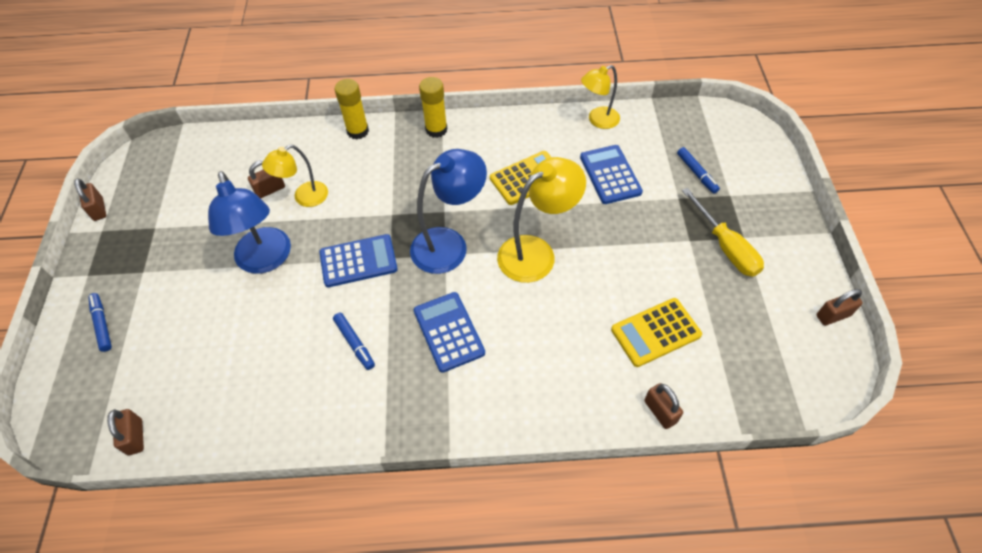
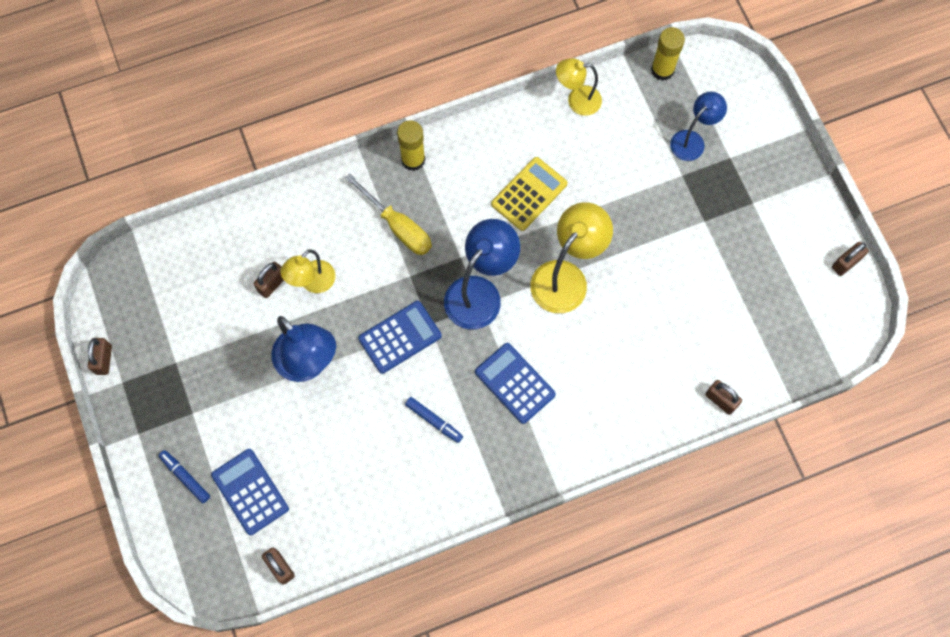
camera: 20 degrees left, 15 degrees up
(98, 209) = (103, 360): brown padlock -> brown padlock turned 45 degrees clockwise
(358, 131) = (330, 185): yellow glue stick -> yellow glue stick (662, 70)
(598, 120) = (577, 100): yellow lamp -> yellow lamp turned 45 degrees clockwise
(610, 175) = (609, 166): blue calculator -> blue calculator (250, 492)
(655, 332) = (698, 327): yellow calculator -> none
(696, 173) = (692, 140): blue marker -> blue lamp
(725, 247) = (738, 218): yellow screwdriver -> yellow screwdriver (398, 226)

